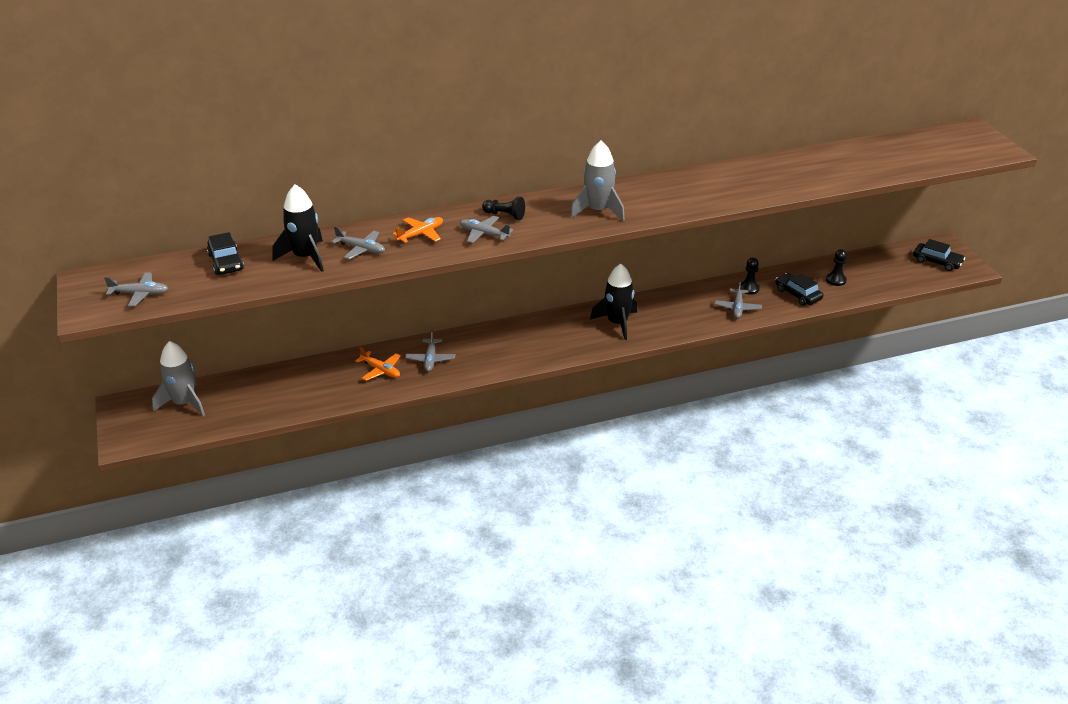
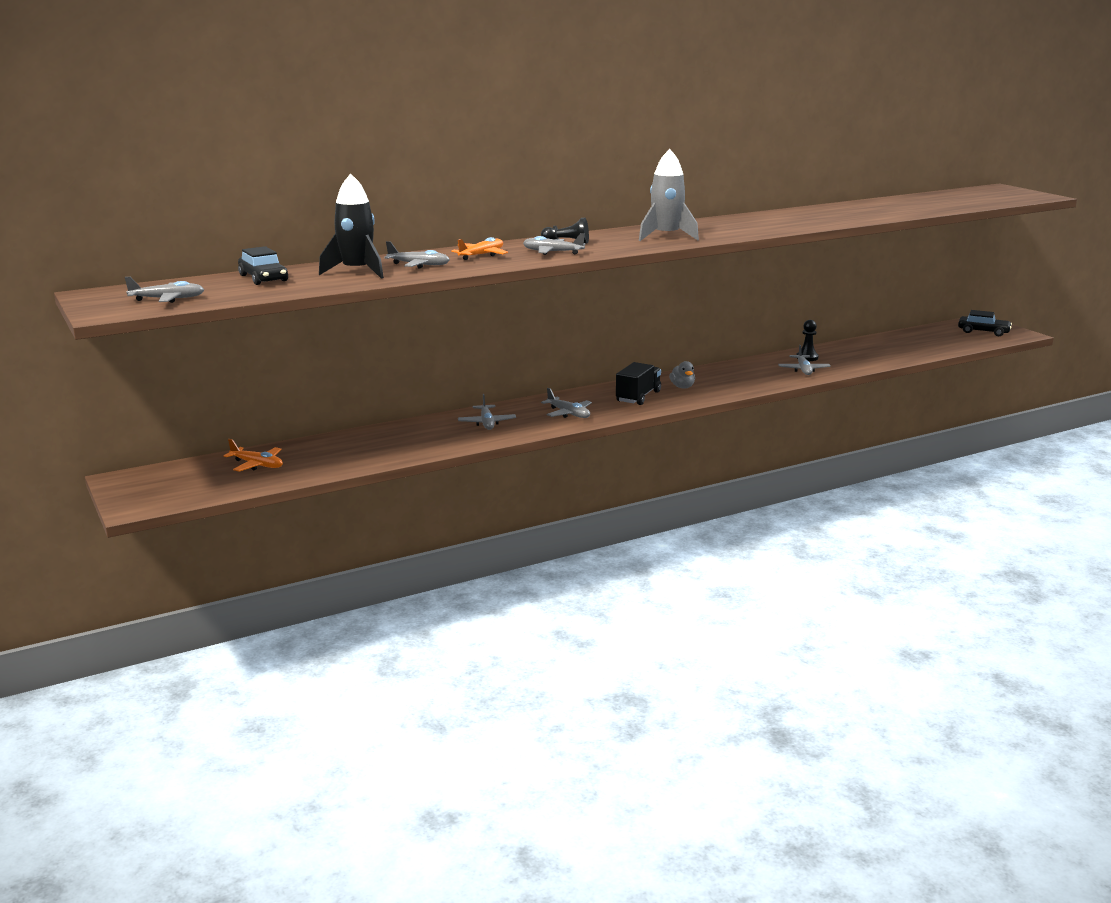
camera: 10 degrees left, 15 degrees down
(184, 403) = (202, 472): grey rocket -> none
(381, 370) = (432, 434): orange plane -> orange plane (257, 465)
(504, 353) = (568, 414): none -> grey plane
(573, 334) = (638, 397): none -> black truck
(617, 323) = (682, 387): black rocket -> grey duck
(798, 294) = (860, 358): black car -> none
(836, 280) = (892, 348): black pawn -> none

